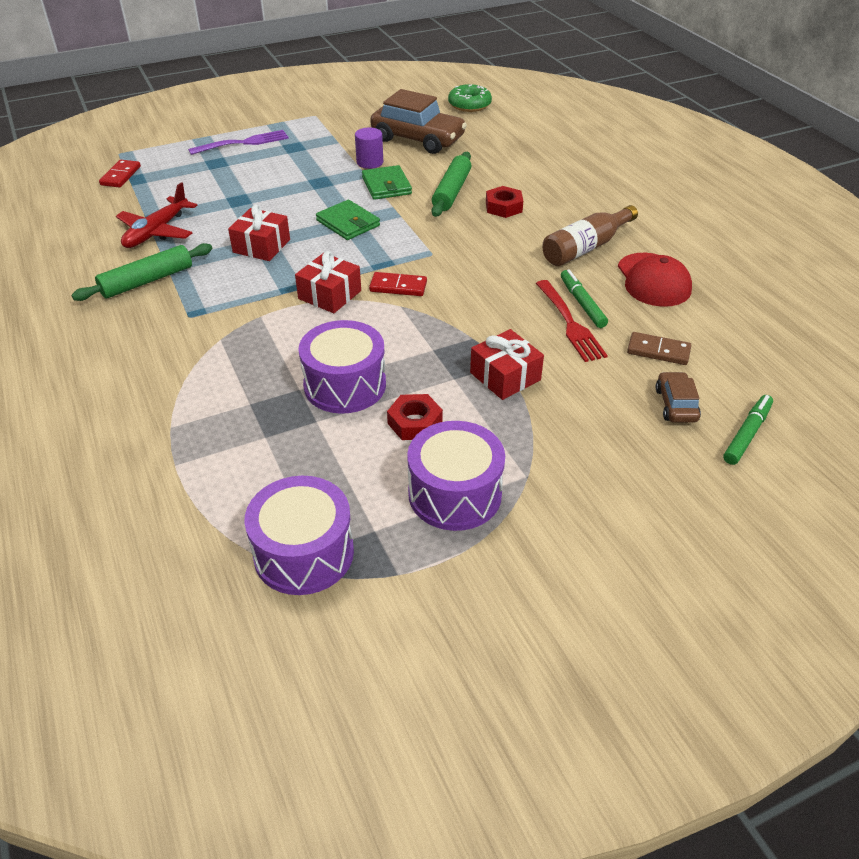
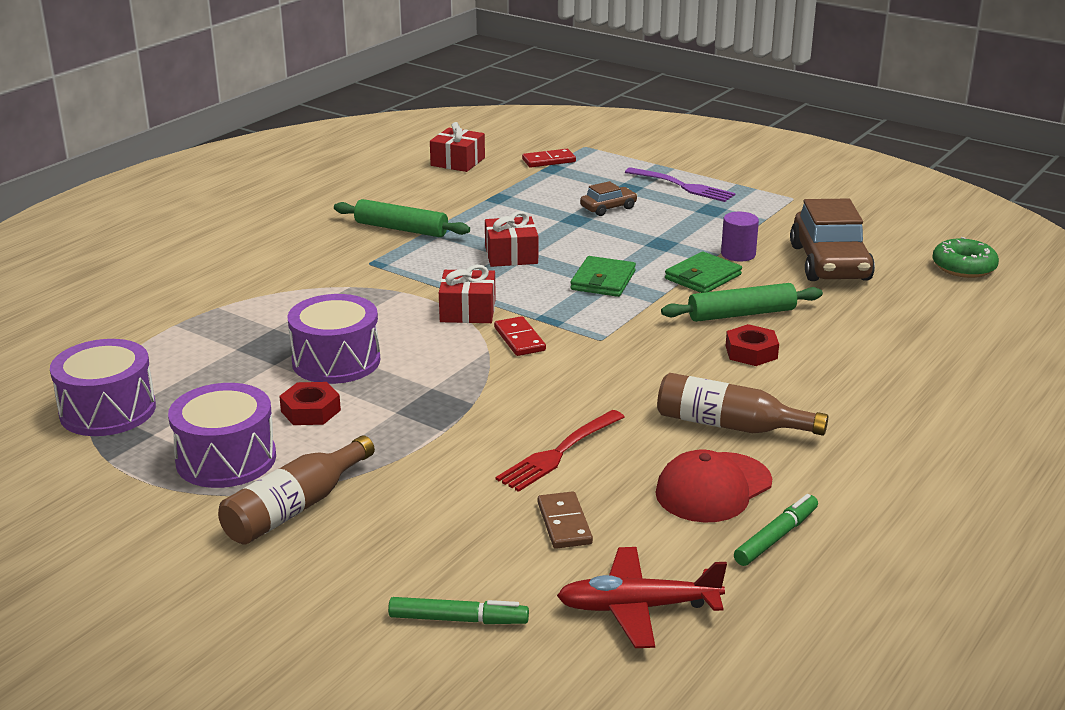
camera: 60 degrees right, 15 degrees down
(157, 232) = (479, 206): red plane -> red plane (638, 608)
(505, 376) = (425, 438): red gift -> red gift (457, 162)
(558, 474) = (295, 508): none -> brown bottle
(582, 303) = (606, 451): green marker -> green marker (776, 537)
(676, 405) = (470, 557): brown car -> brown car (608, 208)

